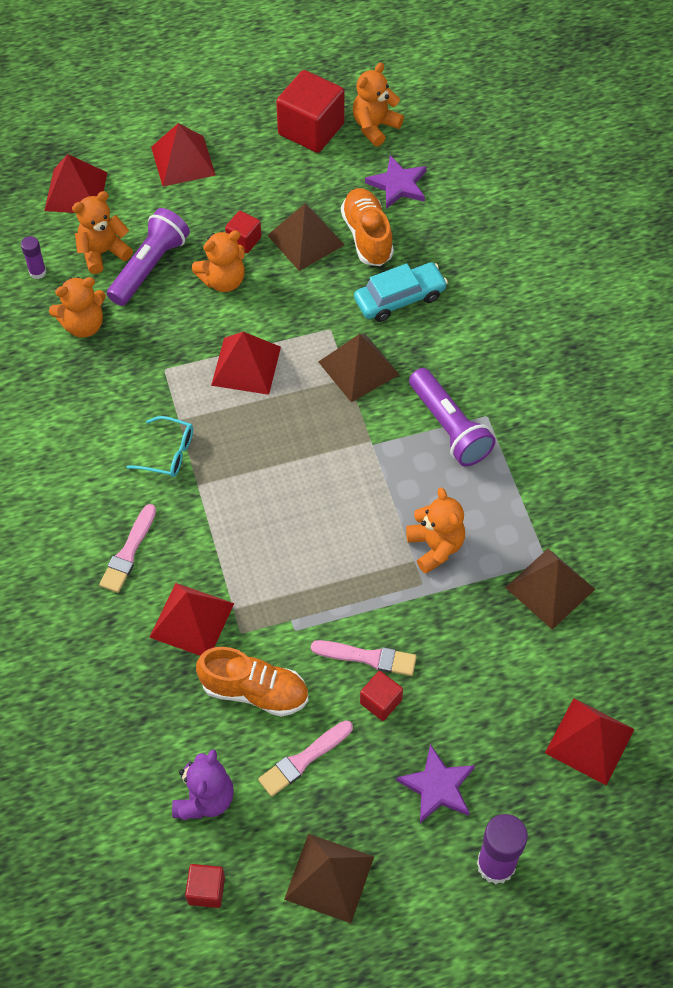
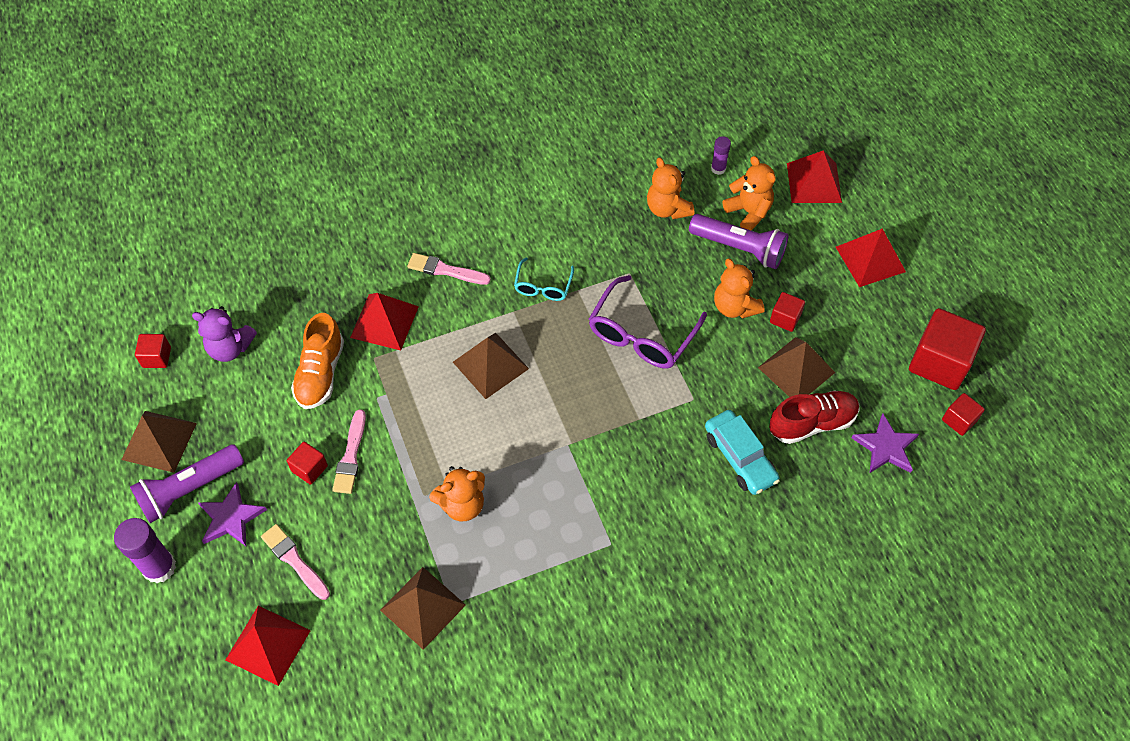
camera: 85 degrees right, 0 degrees up
(246, 366) = (641, 335): red pyramid -> purple glasses
(303, 760) = (259, 414): pink brush -> pink brush (294, 560)
(358, 368) = (651, 427): brown pyramid -> brown pyramid (490, 365)
(367, 236) = (812, 423): orange shoe -> red shoe
(375, 127) = (959, 420): orange teddy bear -> red cube
(449, 427) = (593, 510): purple flashlight -> purple flashlight (189, 489)

